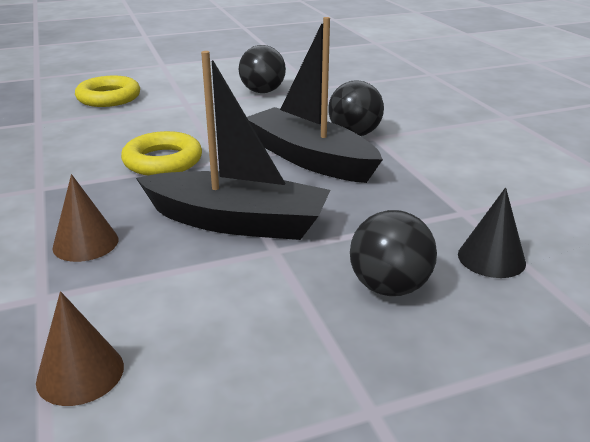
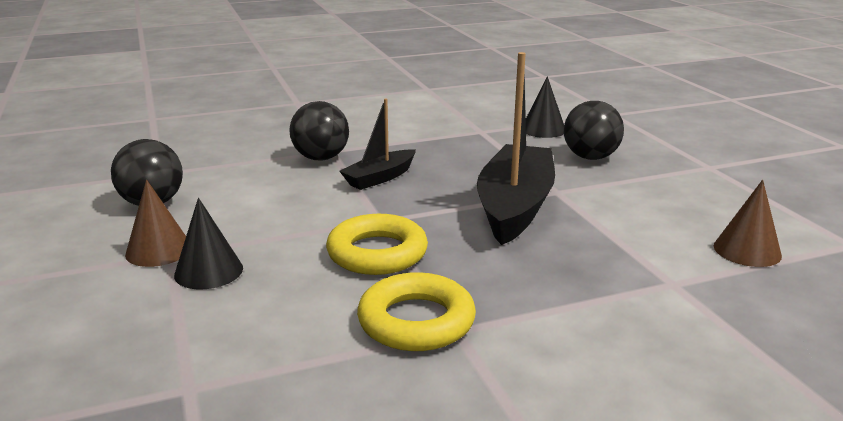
camera: 90 degrees left, 5 degrees down
(85, 243) = (576, 275): brown cone -> brown cone (158, 250)
(109, 98) = (93, 328): yellow ring -> yellow ring (416, 321)
(158, 115) = (209, 271): none -> black cone
(310, 159) = (380, 178): black boat -> black boat, size x0.54

